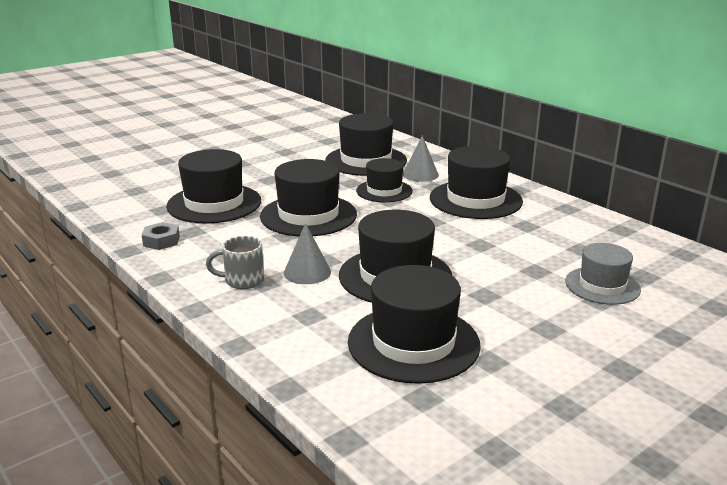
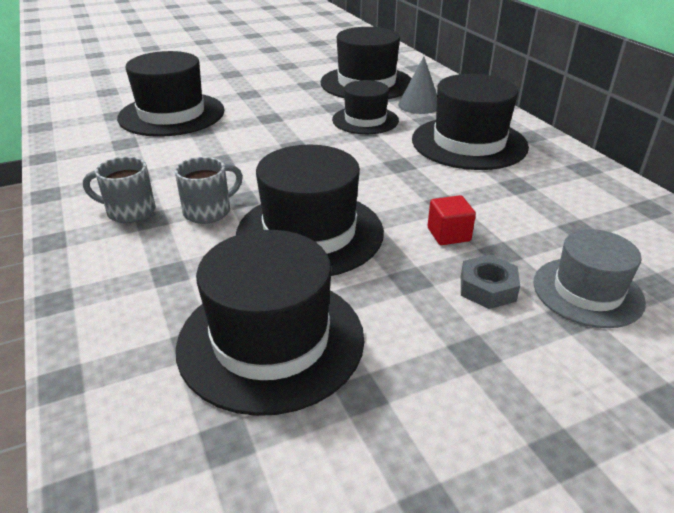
camera: 15 degrees right, 10 degrees up
(161, 241) = (84, 150): grey nut -> grey nut (487, 288)
(307, 272) = (209, 211): grey cone -> grey mug
(308, 215) = (261, 139): black hat -> none
(495, 264) = (448, 234): none -> red cube

